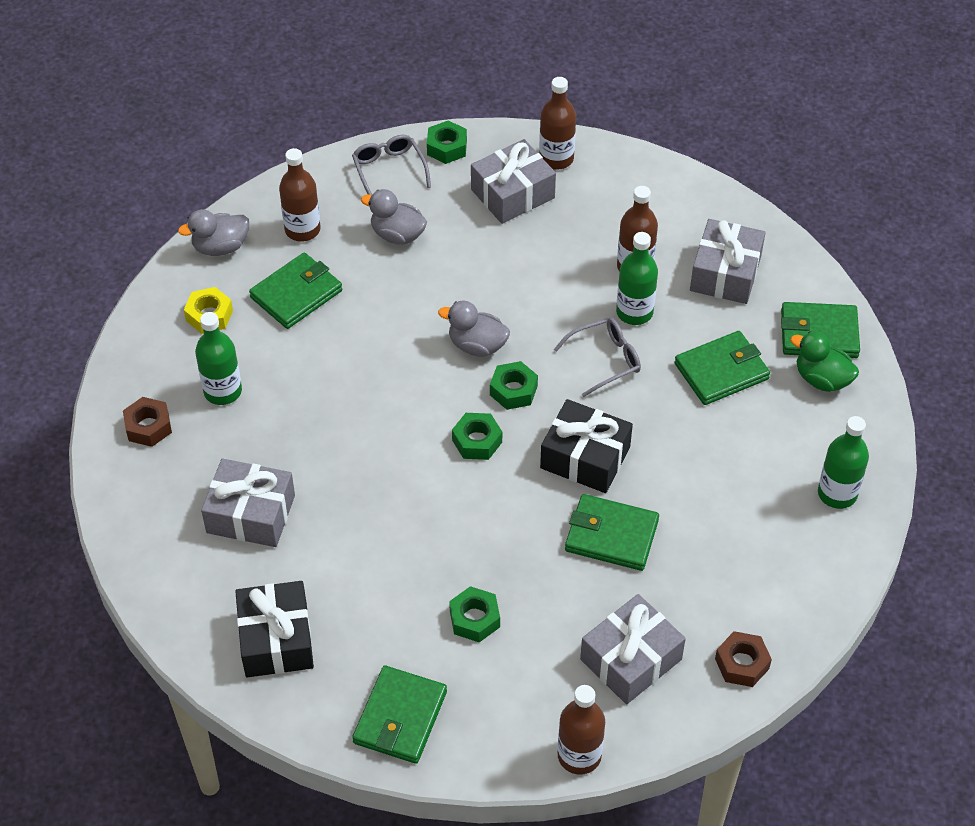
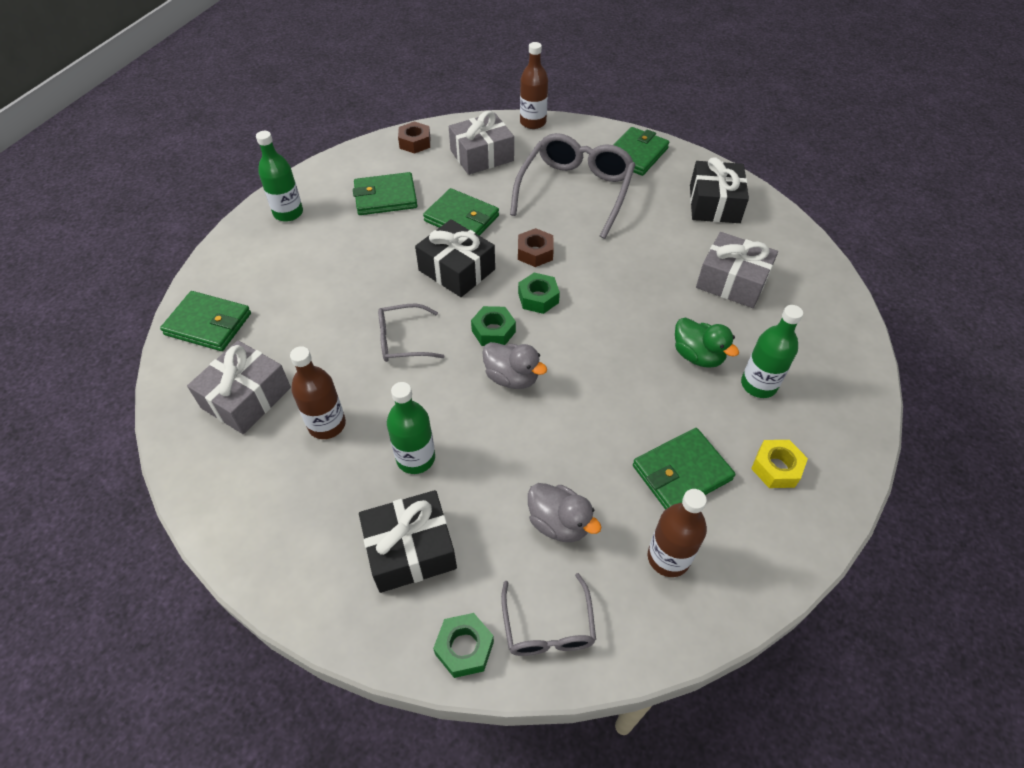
camera: 165 degrees left, 0 degrees up
(148, 427) = (827, 366): brown nut -> brown nut (535, 253)
(220, 247) = (767, 556): grey duck -> none
(474, 619) = (575, 191): green nut -> grey glasses
(512, 193) = (410, 550): grey gift -> black gift
(556, 159) = (337, 591): brown bottle -> none
(634, 312) = (353, 378): green bottle -> green bottle (415, 458)
(721, 371) = (311, 311): green wallet -> green wallet (385, 197)
(822, 379) = (236, 288): green duck -> green duck (697, 356)

